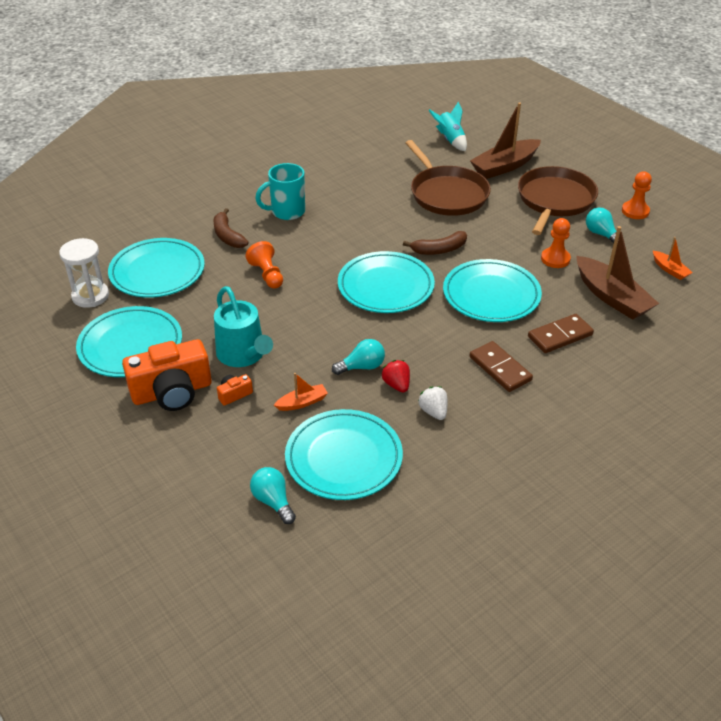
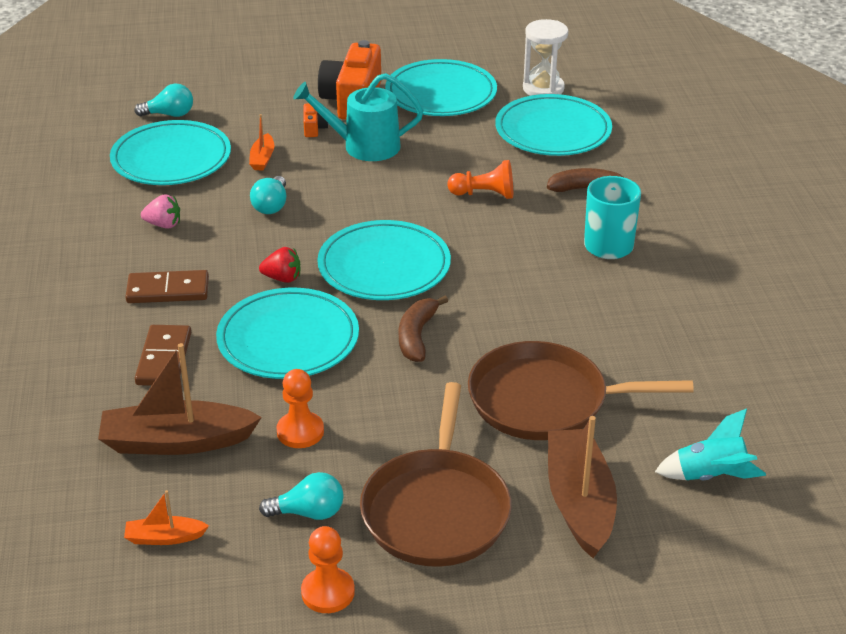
camera: 120 degrees right, 5 degrees down
(396, 385) = (223, 217): red strawberry -> red strawberry (282, 278)
(433, 411) = (163, 225): white strawberry -> pink strawberry
(554, 200) = (437, 509): brown pan -> brown pan turned 45 degrees clockwise

